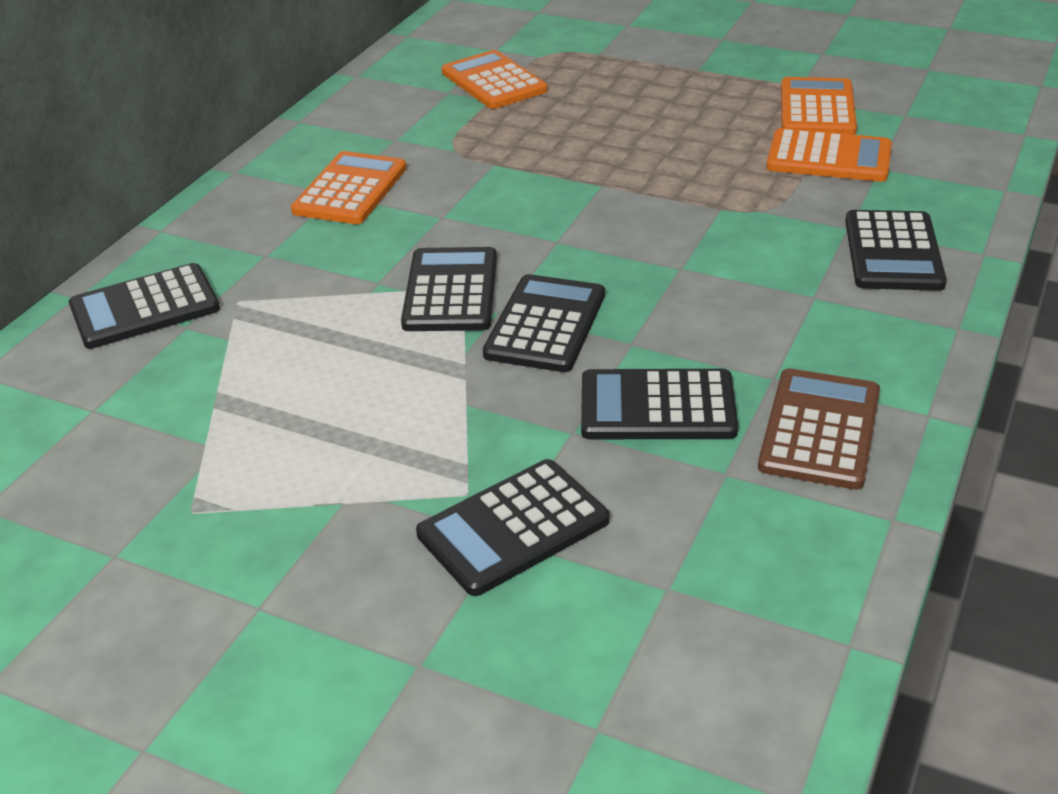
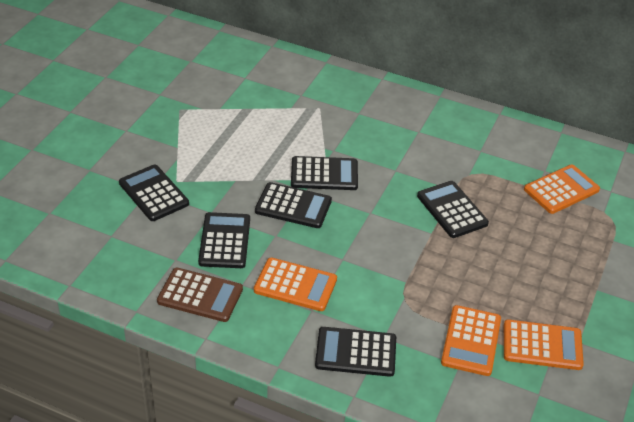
camera: 85 degrees right, 5 degrees up
(145, 308) = (316, 82): black calculator -> black calculator (452, 210)
(350, 190) = (422, 136): orange calculator -> orange calculator (295, 285)

